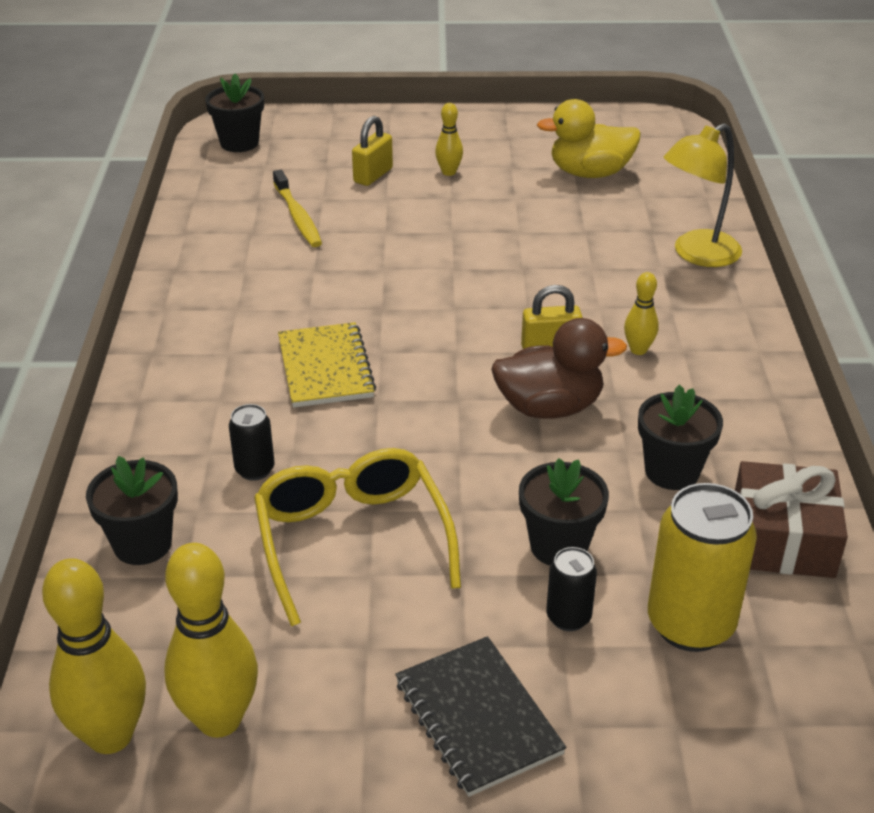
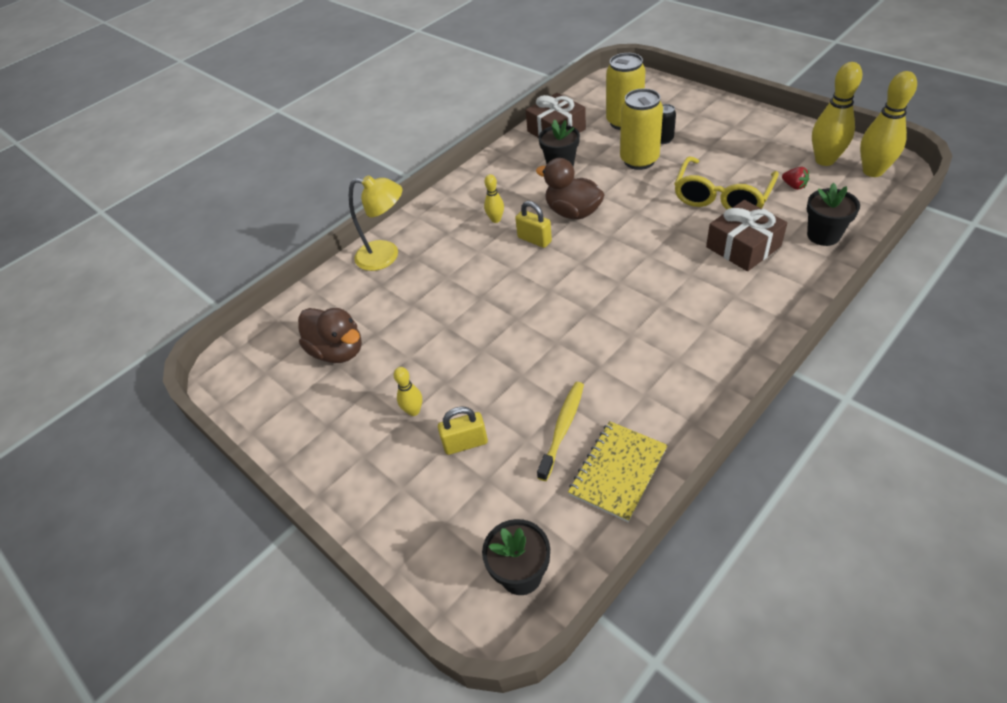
camera: 130 degrees left, 10 degrees up
(244, 622) = (794, 186): none -> red strawberry
(255, 469) = (743, 246): black can -> brown gift
(325, 368) = (658, 286): yellow notebook -> yellow notebook (618, 471)
(477, 717) = (727, 127): black notebook -> none
(559, 546) = (639, 160): black flower pot -> yellow can
(590, 173) = (338, 351): yellow duck -> brown duck

